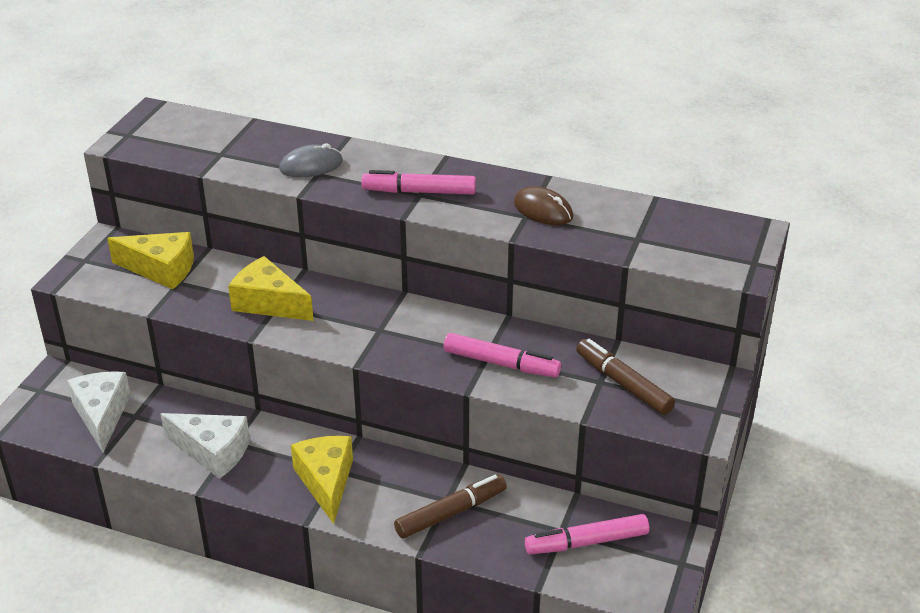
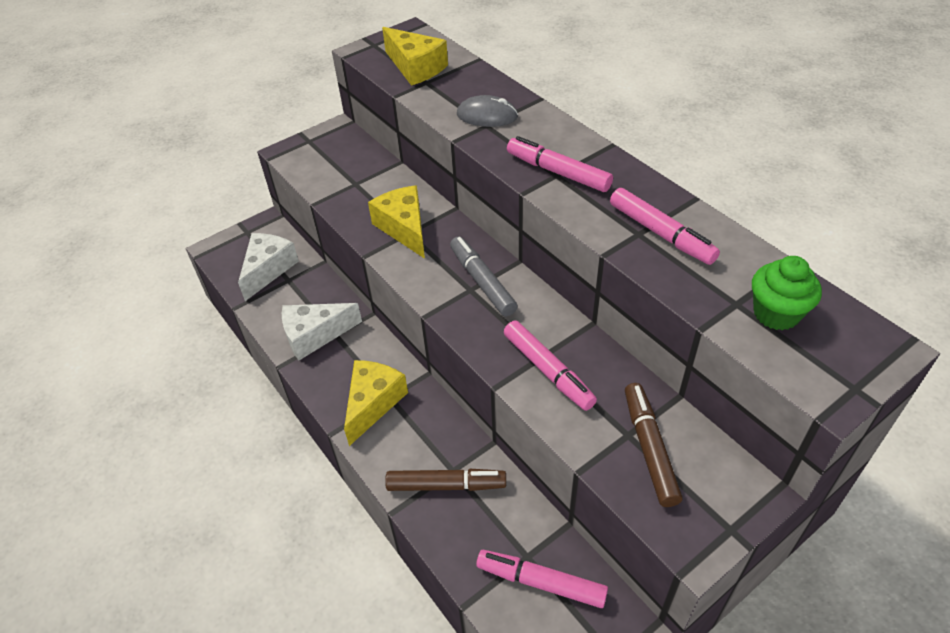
camera: 35 degrees right, 10 degrees up
(161, 269) = (352, 168): yellow cheese -> yellow cheese (415, 67)
(213, 452) = (315, 335): white cheese -> white cheese turned 105 degrees clockwise
(385, 320) = (482, 282): none -> grey marker
(543, 210) = (660, 233): brown mouse -> pink marker
(669, 235) = (776, 313): none -> green cupcake

